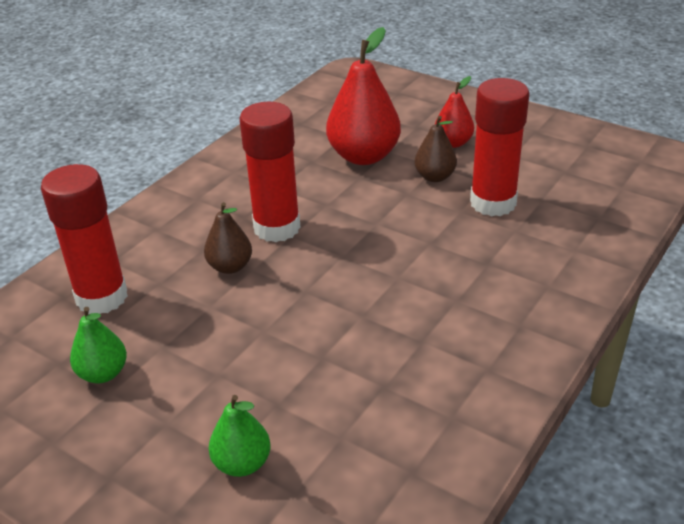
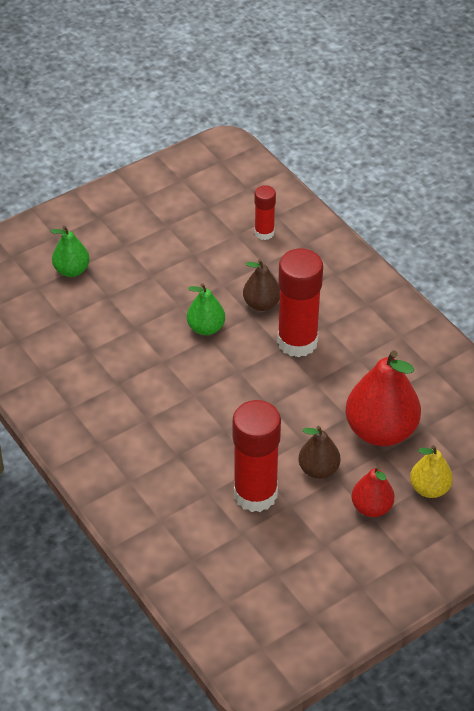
camera: 110 degrees right, 10 degrees up
(102, 297) = (264, 233): red glue stick -> red glue stick, size x0.53
(103, 373) = (185, 224): green pear -> green pear (206, 328)
(410, 122) = (429, 488): none -> yellow pear

